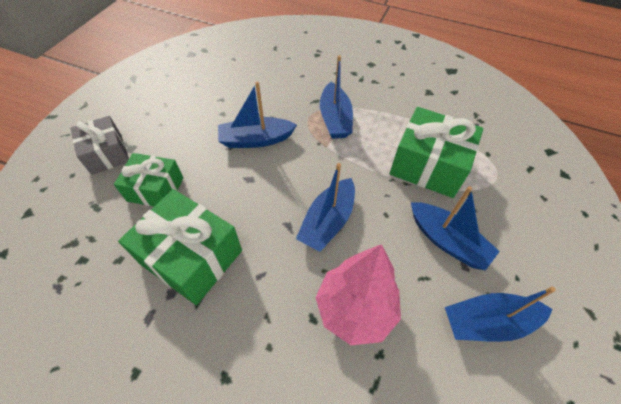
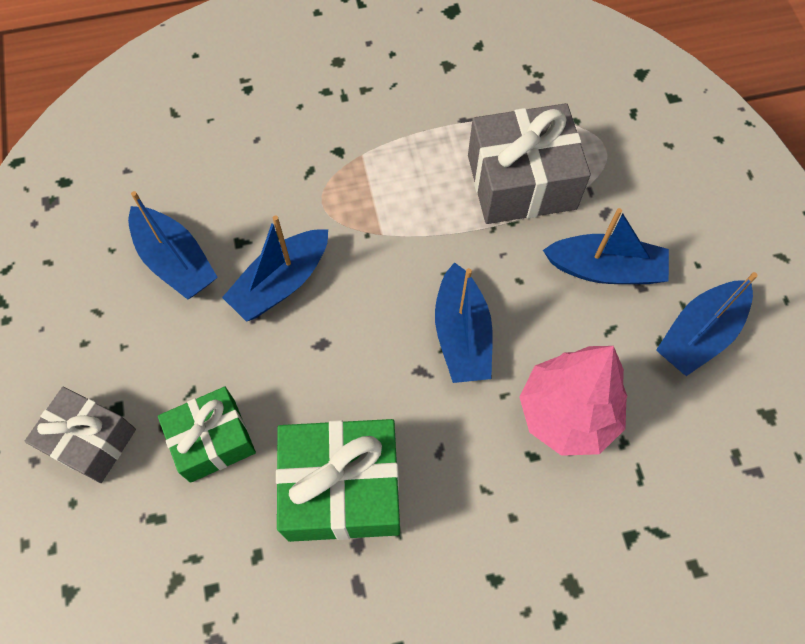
camera: 35 degrees left, 10 degrees up
(335, 119) = (359, 184): blue boat -> blue boat (175, 261)
(428, 166) = (521, 182): green gift -> grey gift

